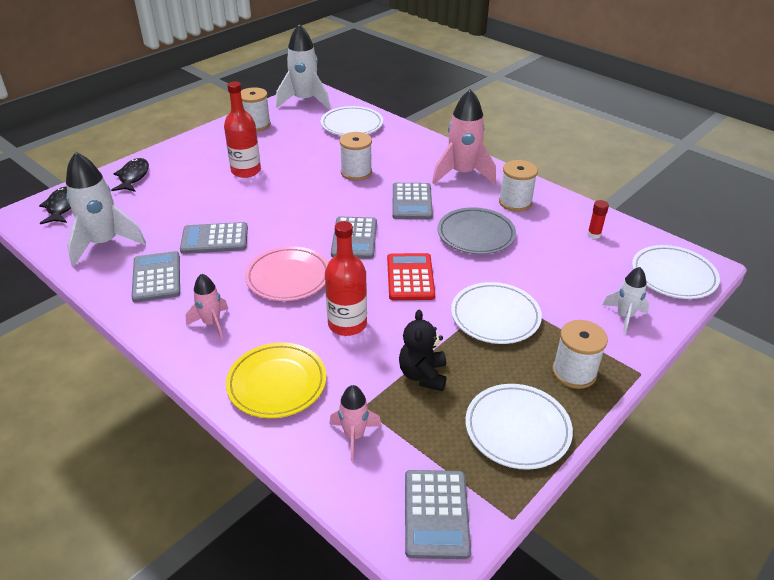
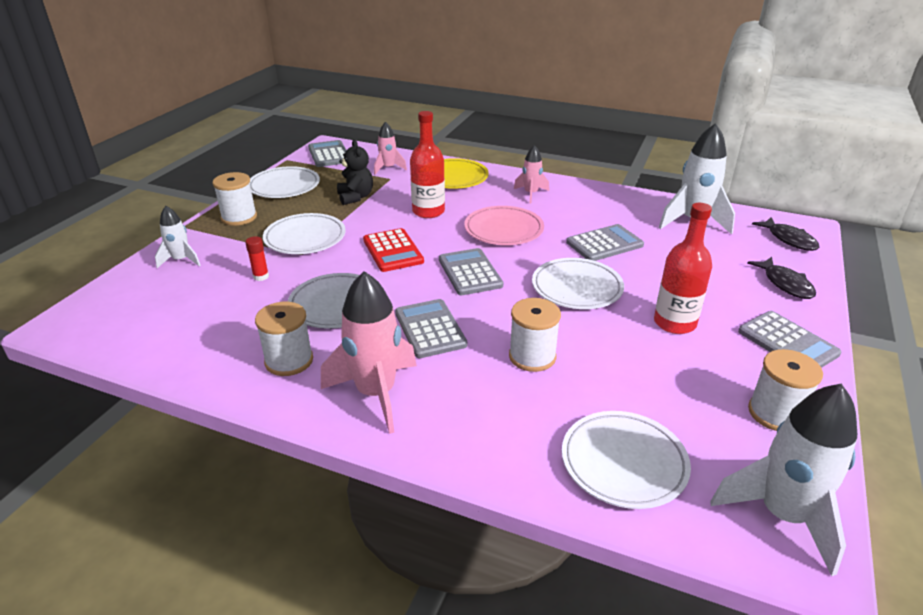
camera: 160 degrees right, 5 degrees down
(157, 277) = (611, 209): grey calculator -> grey calculator (787, 343)
(594, 234) = (185, 337): red glue stick -> red glue stick (261, 276)
(673, 276) = (106, 307): white plate -> white plate (577, 288)

